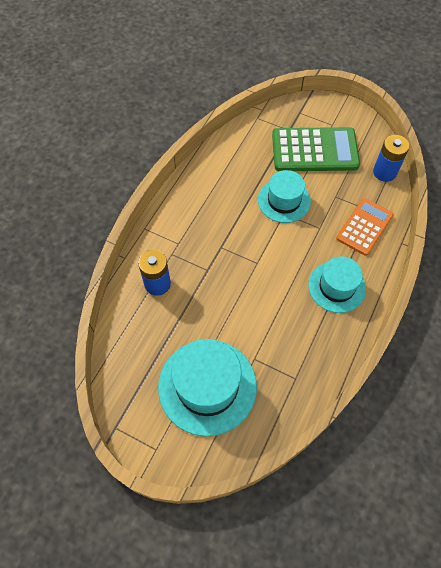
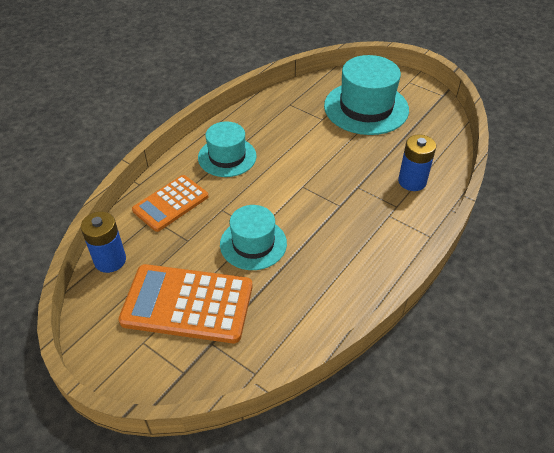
camera: 170 degrees left, 15 degrees down
(314, 150) = (187, 304): green calculator -> orange calculator

